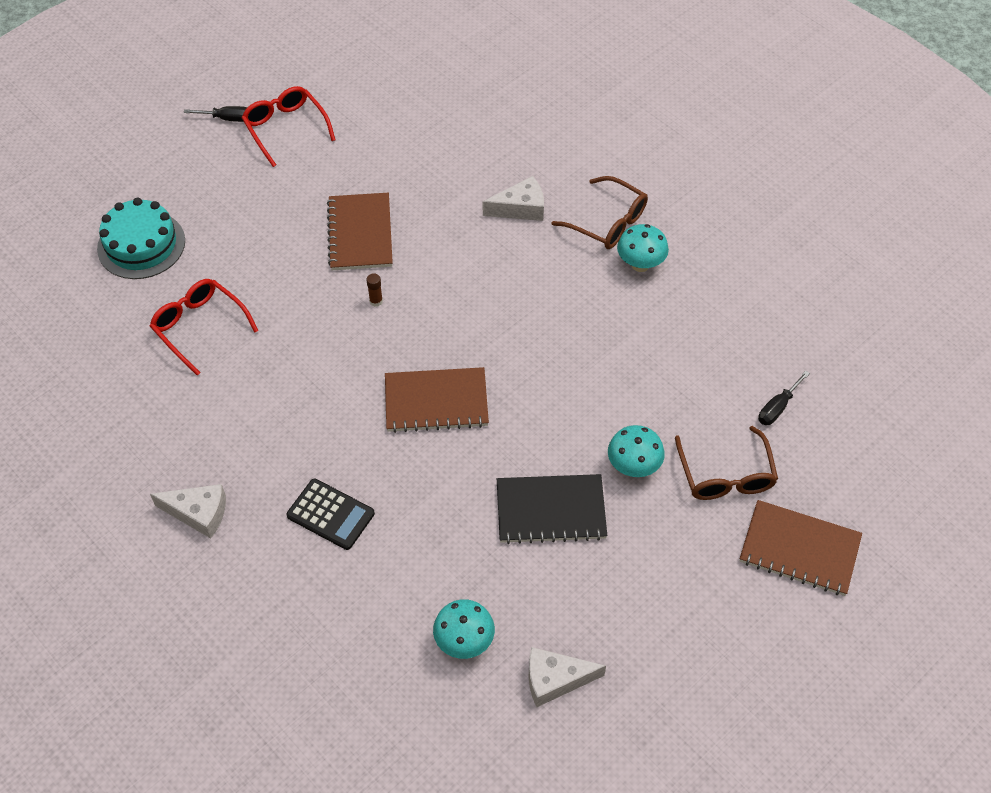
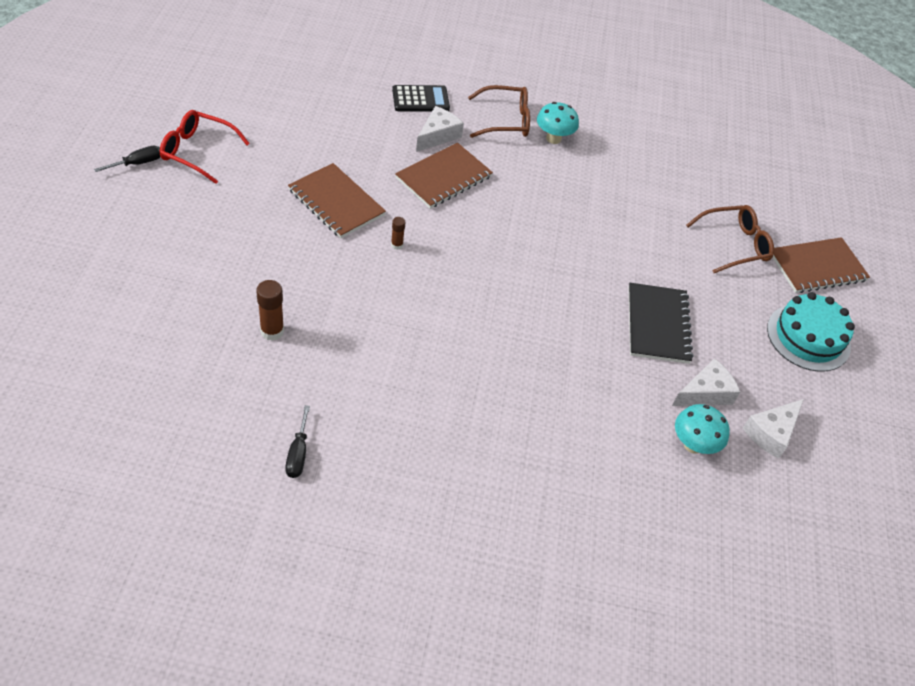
camera: 45 degrees left, 5 degrees down
(141, 245) = (154, 292): turquoise cake -> turquoise cake (808, 337)
(198, 513) = (414, 472): white cheese -> white cheese (705, 393)
(199, 327) = (272, 331): red glasses -> brown glue stick
(330, 514) = (516, 413): black calculator -> black calculator (420, 99)
(436, 402) = (511, 293): brown notebook -> brown notebook (444, 177)
(551, 510) = (658, 325): black notebook -> black notebook turned 45 degrees counterclockwise
(633, 467) = (678, 269): turquoise mushroom -> none
(725, 475) = (734, 245): brown glasses -> brown glasses turned 60 degrees counterclockwise
(777, 407) = (721, 189): black screwdriver -> black screwdriver (298, 454)

